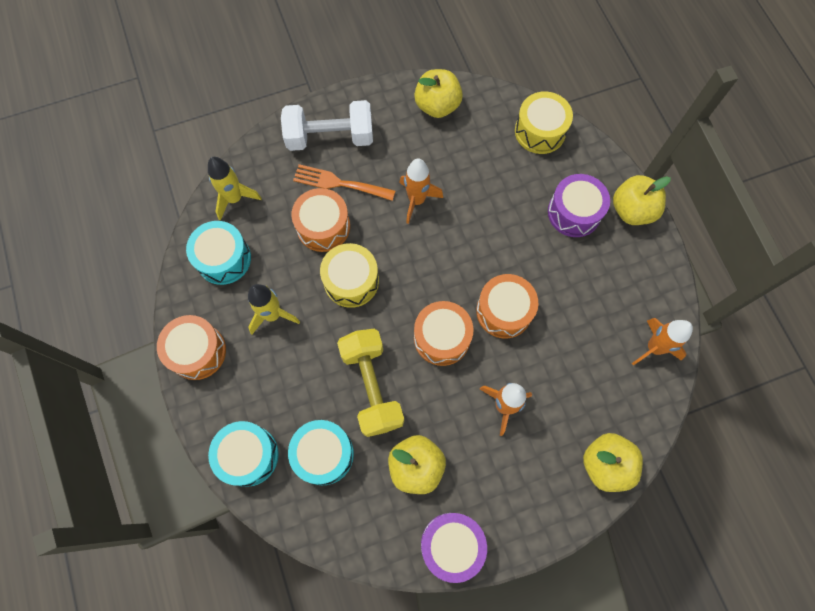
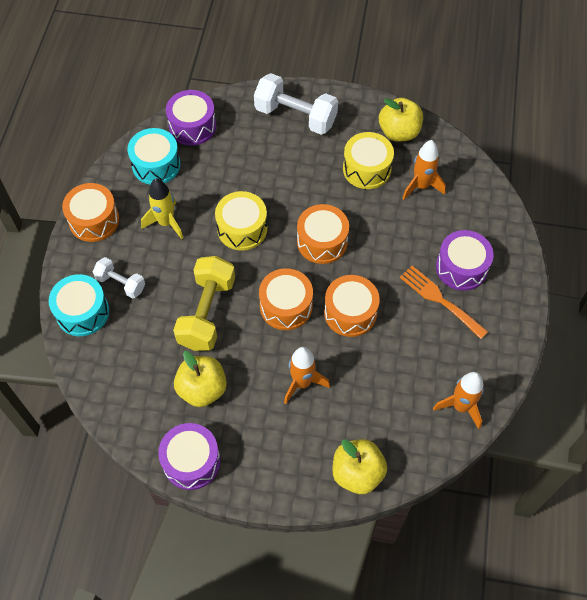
camera: 30 degrees right, 10 degrees down
(234, 199) = (192, 126): yellow rocket -> purple drum
(268, 403) = (121, 283): none -> white dumbbell
(323, 227) = (246, 179): orange drum -> orange drum (322, 242)
(323, 454) = (138, 341): turquoise drum -> none
(340, 183) = (281, 153): orange fork -> orange fork (440, 300)
(417, 200) = (334, 195): orange rocket -> orange rocket (421, 186)
(540, 131) = (474, 191): yellow drum -> yellow drum (366, 169)
(632, 210) = (514, 291): yellow apple -> none

